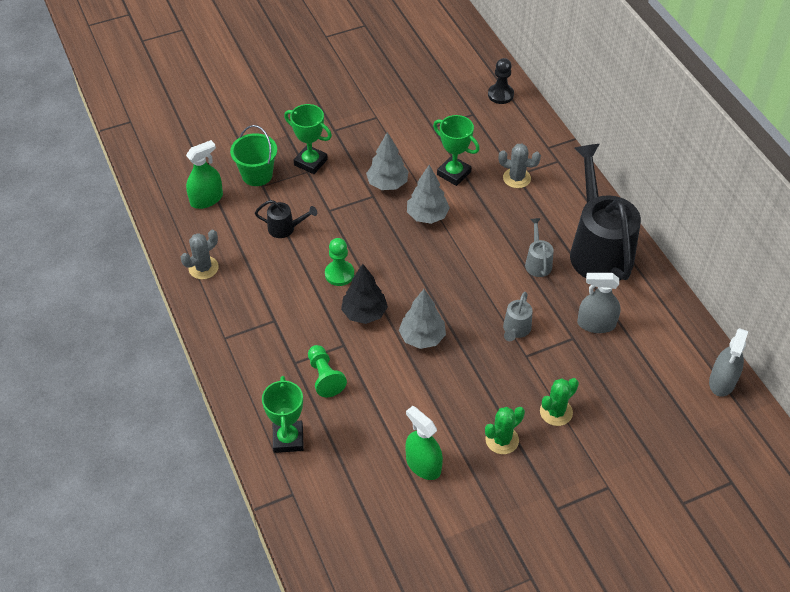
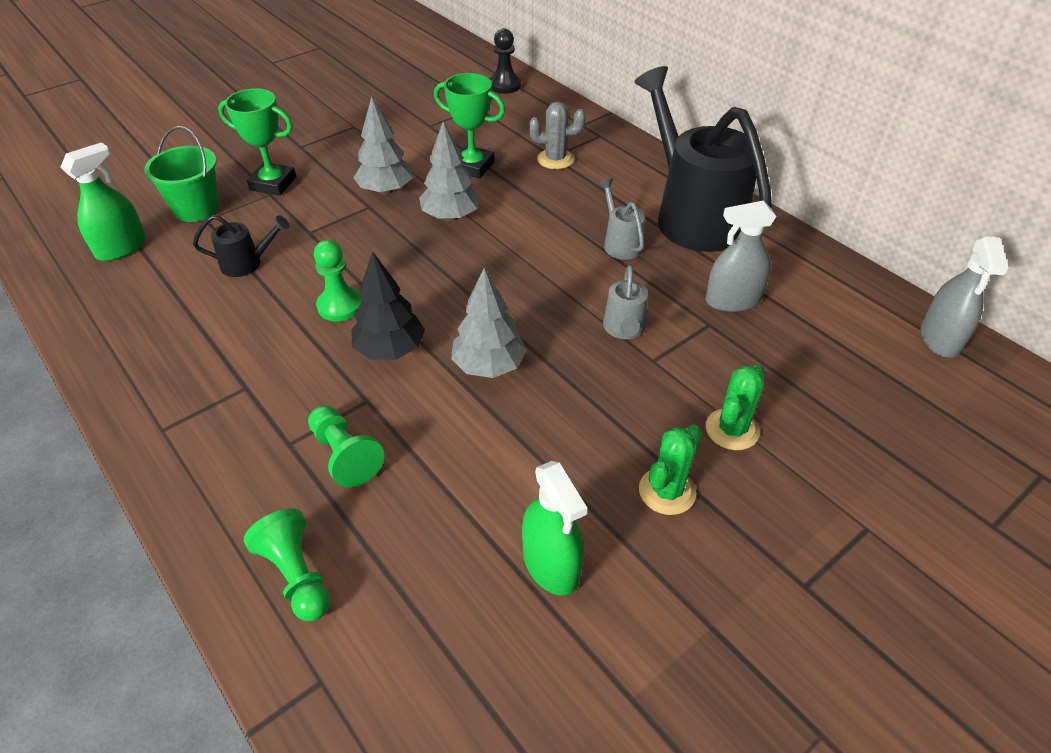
camera: 15 degrees left, 5 degrees down
(203, 268) = (120, 335): grey cactus -> none
(288, 439) = (296, 575): green trophy -> green pawn
(423, 465) = (551, 564): green spray bottle -> green spray bottle turned 150 degrees counterclockwise

